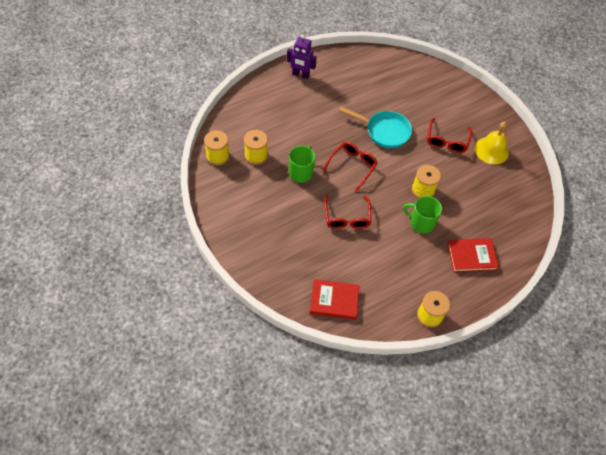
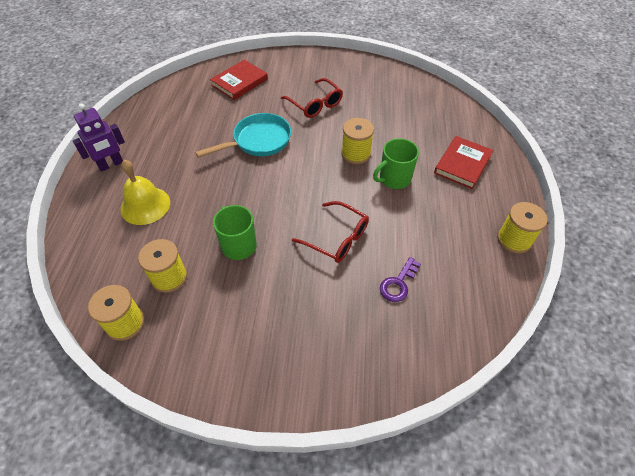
camera: 50 degrees left, 5 degrees down
(334, 301) = (442, 321): red book -> red book (240, 82)
(342, 266) = (398, 283): none -> purple key
(353, 166) = (275, 192): red glasses -> none
(491, 150) = (354, 82): yellow bell -> yellow bell (145, 205)

